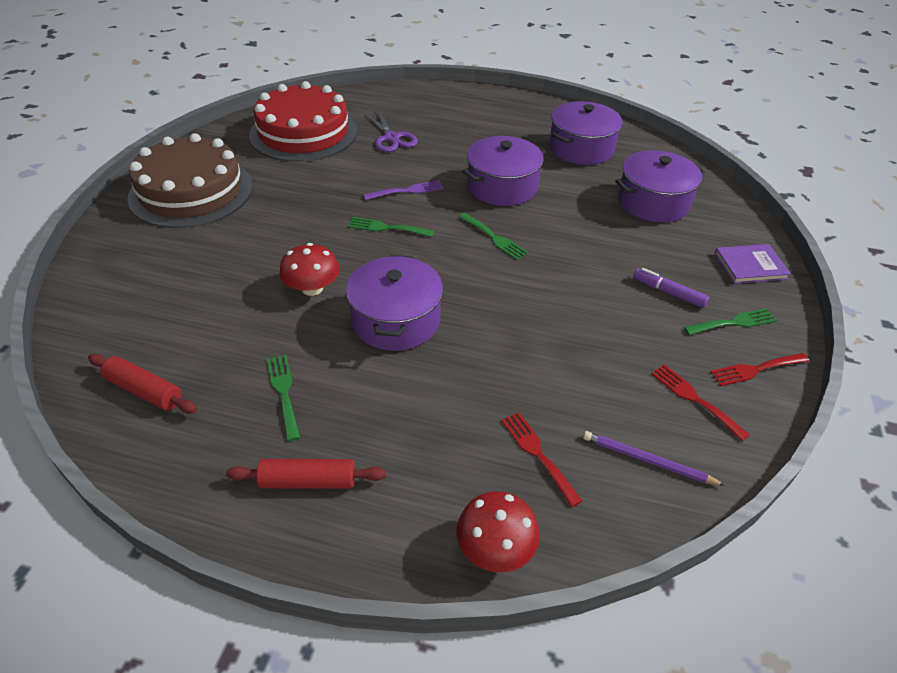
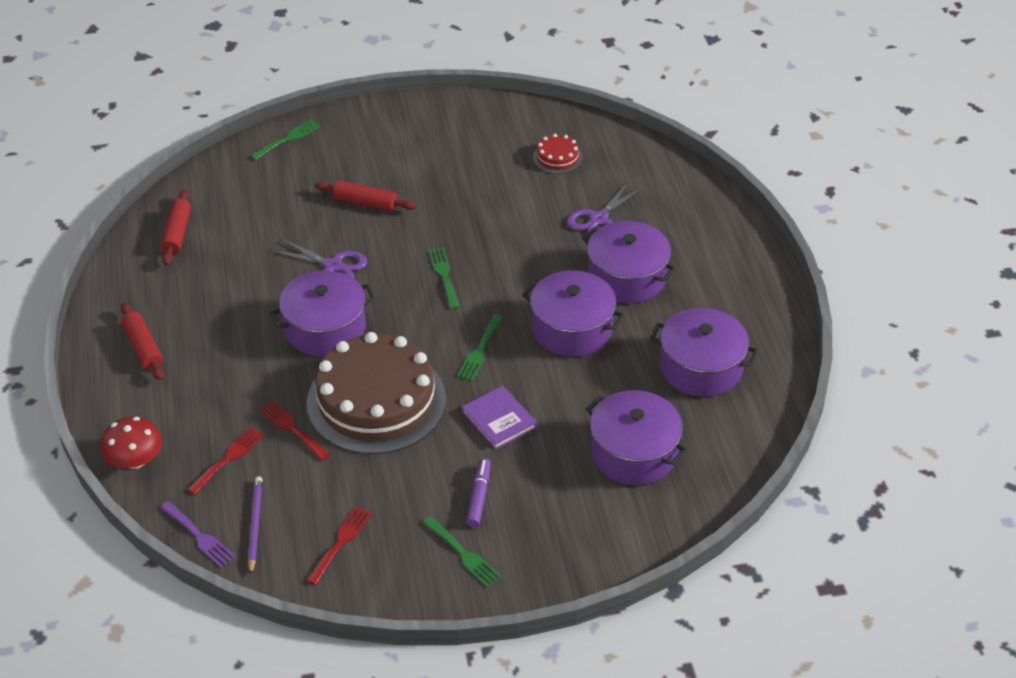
camera: 65 degrees right, 0 degrees up
(191, 191) = (409, 138): brown cake -> brown cake (376, 401)
(247, 242) = (365, 203): none -> red rolling pin
(283, 392) = (213, 301): green fork -> green fork (288, 139)
(303, 133) = (557, 158): red cake -> red cake, size x0.42
(312, 288) = (332, 265): red mushroom -> purple scissors
(407, 191) = (512, 266): purple fork -> purple fork (199, 536)
(465, 147) = (627, 277): none -> purple pot
(750, 266) = (568, 554): purple book -> purple book (499, 419)
(755, 369) = (404, 579): red fork -> red fork (292, 428)

